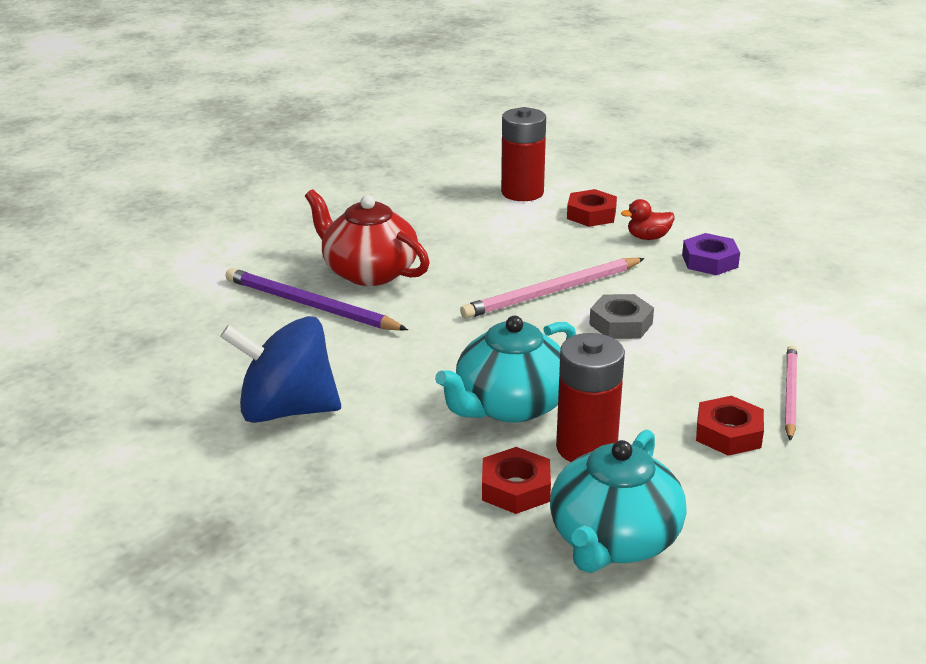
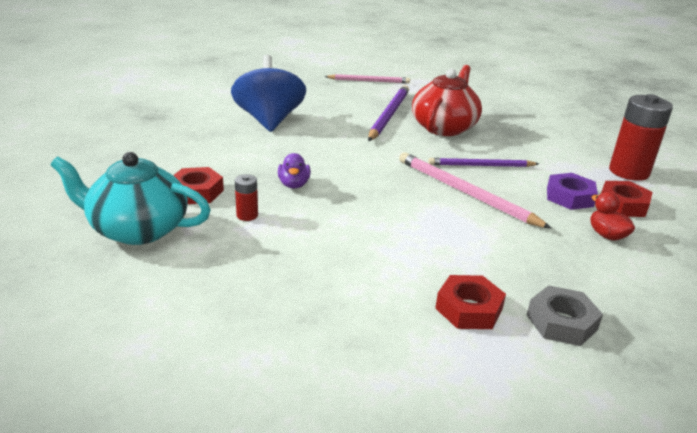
camera: 75 degrees right, 0 degrees up
(487, 269) = (480, 165): none -> purple pencil
(510, 405) = (294, 184): turquoise teapot -> purple duck
(586, 448) = (247, 215): red battery -> red battery, size x0.46
(621, 324) = (433, 225): grey nut -> grey nut (561, 322)
(709, 261) = (590, 271): purple nut -> purple nut (569, 197)
(728, 433) = (279, 280): red nut -> red nut (468, 309)
(790, 394) = (356, 318): pink pencil -> pink pencil (369, 81)

